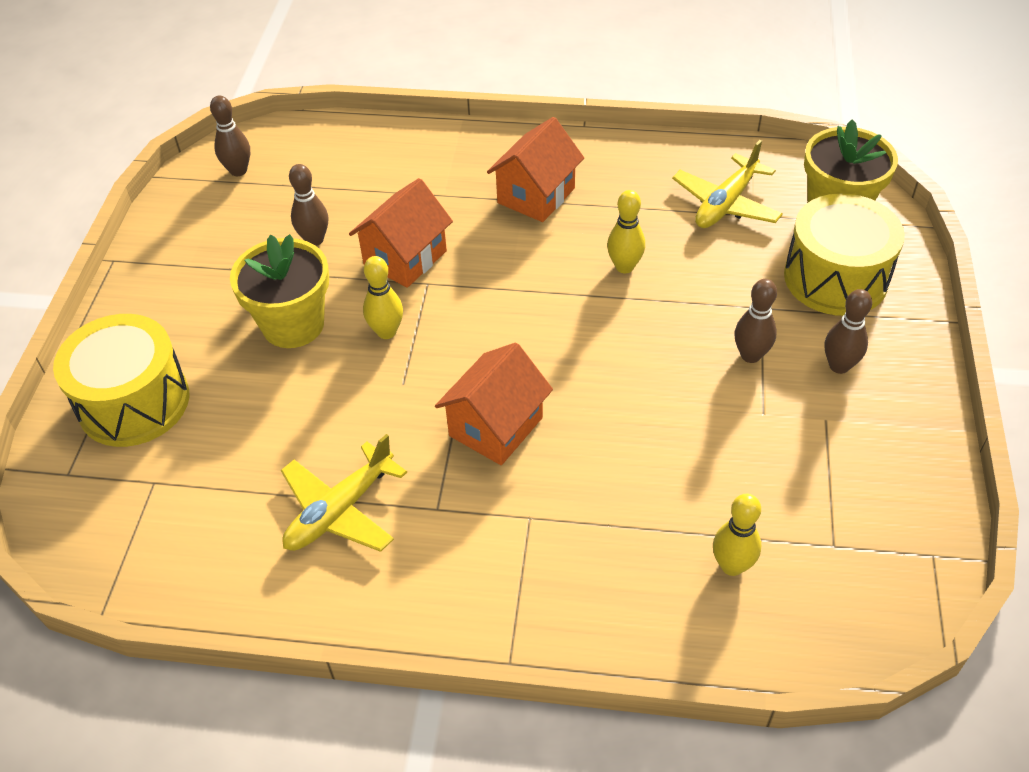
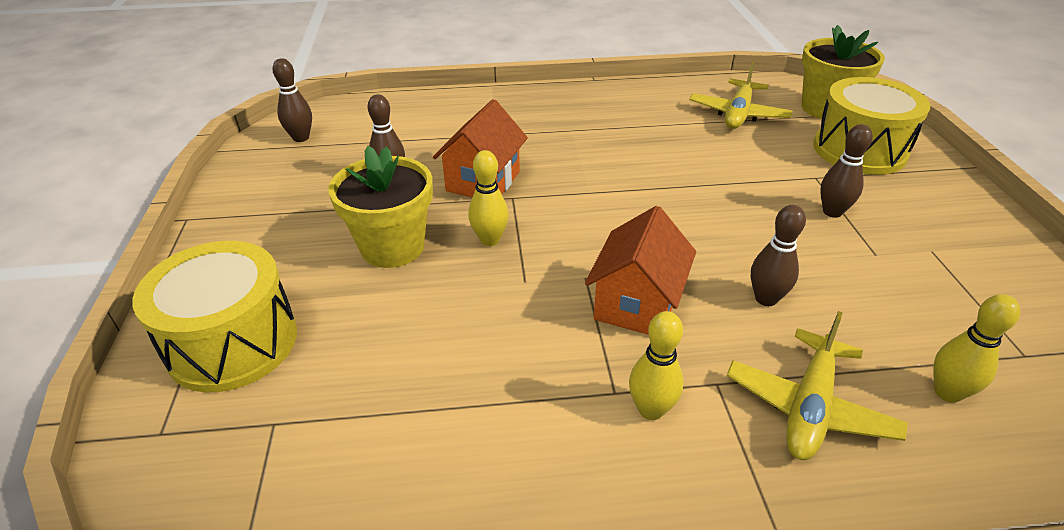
camera: 15 degrees left, 10 degrees down
(340, 510) = (507, 414): yellow plane -> yellow plane (809, 407)
(536, 195) = (579, 126): orange house -> none
(624, 267) = (682, 164): yellow bowling pin -> yellow bowling pin (651, 409)
(839, 366) = (911, 209): brown bowling pin -> brown bowling pin (766, 299)

